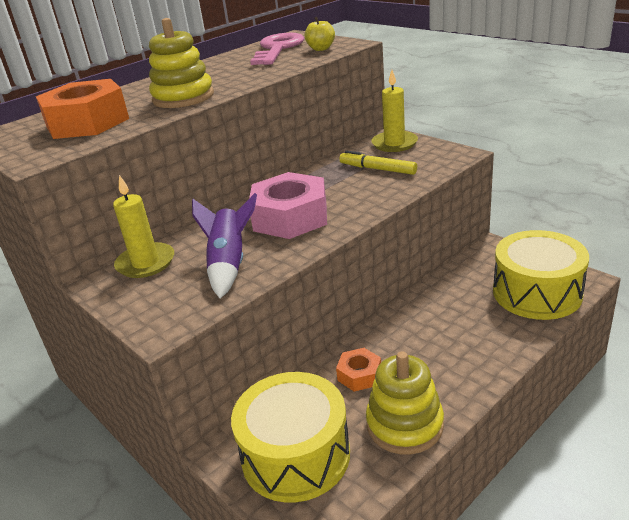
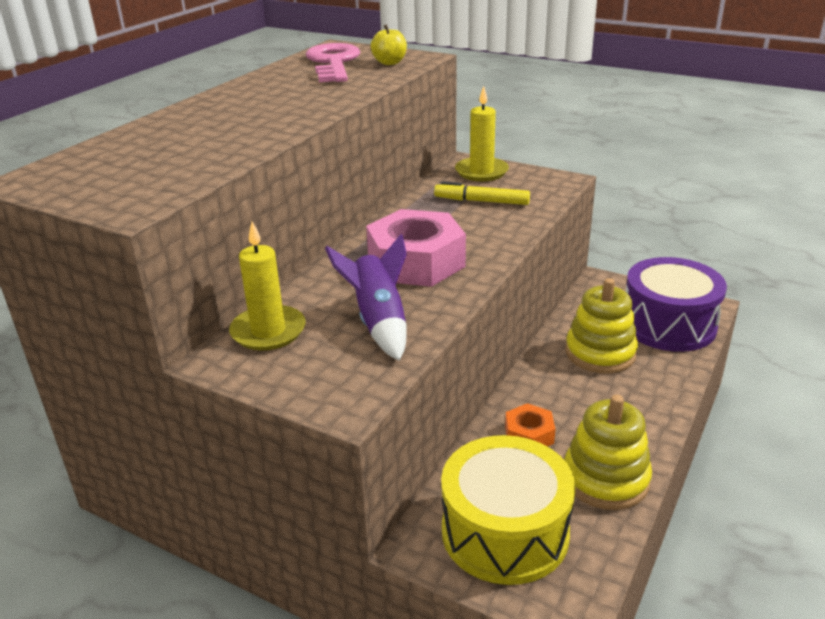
camera: 20 degrees left, 0 degrees up
(87, 122) = (160, 158): orange nut -> none
(183, 97) = (266, 123): yellow stacking toy -> yellow stacking toy (600, 353)
(537, 293) = (668, 324): yellow drum -> purple drum

